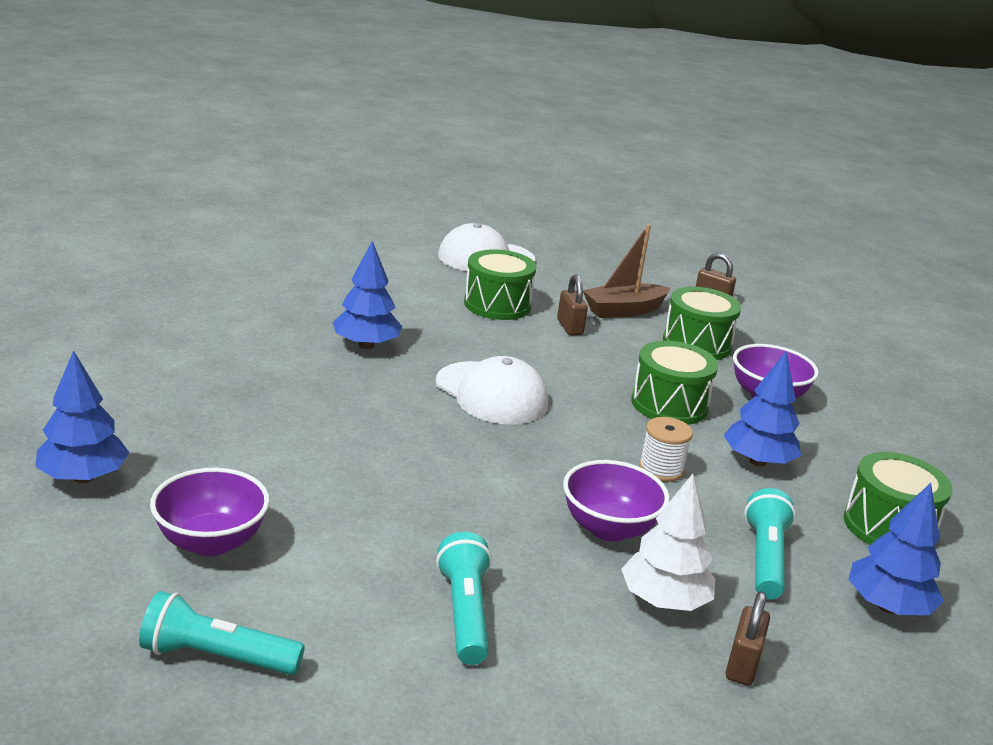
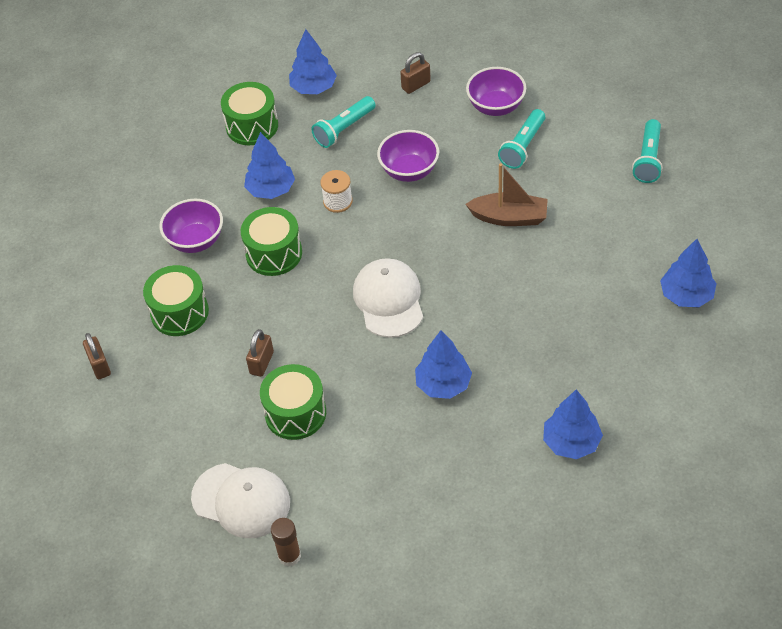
camera: 140 degrees left, 25 degrees up
(192, 331) = (571, 442): none -> blue tree
(211, 542) = (628, 225): purple bowl -> purple bowl (496, 107)
(217, 657) = (648, 159): turquoise flashlight -> turquoise flashlight turned 60 degrees clockwise
(414, 241) = (289, 556): none -> brown glue stick
(624, 310) = (193, 374): brown boat -> brown boat (509, 217)
(664, 601) = (421, 123): white tree -> none

